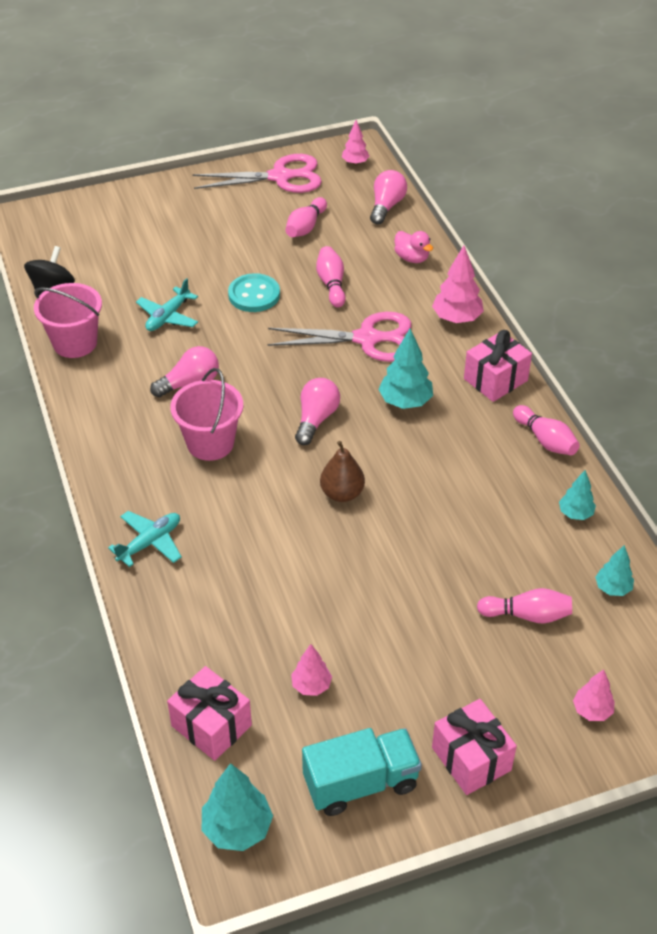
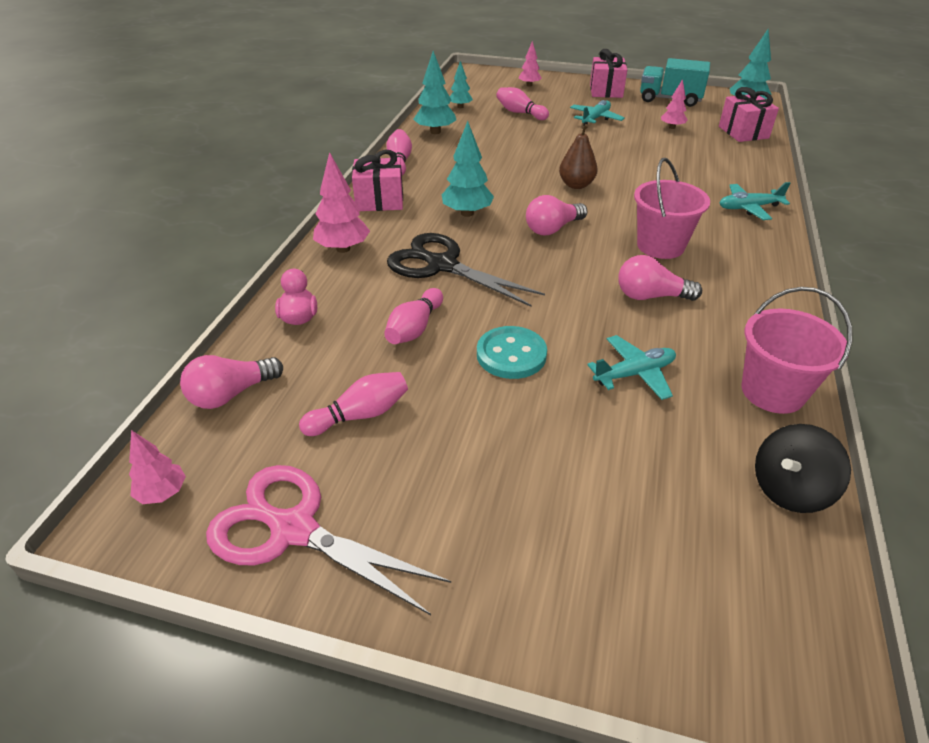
camera: 145 degrees left, 5 degrees down
(367, 339) = (442, 265): pink scissors -> black scissors
(423, 654) = (595, 119): none -> turquoise plane
(575, 513) = (435, 132): turquoise tree -> turquoise tree, size x1.62

